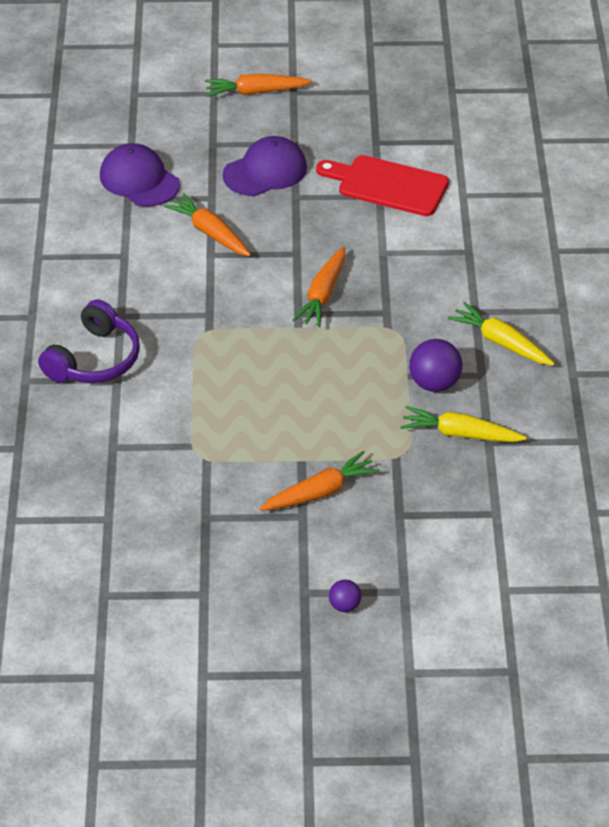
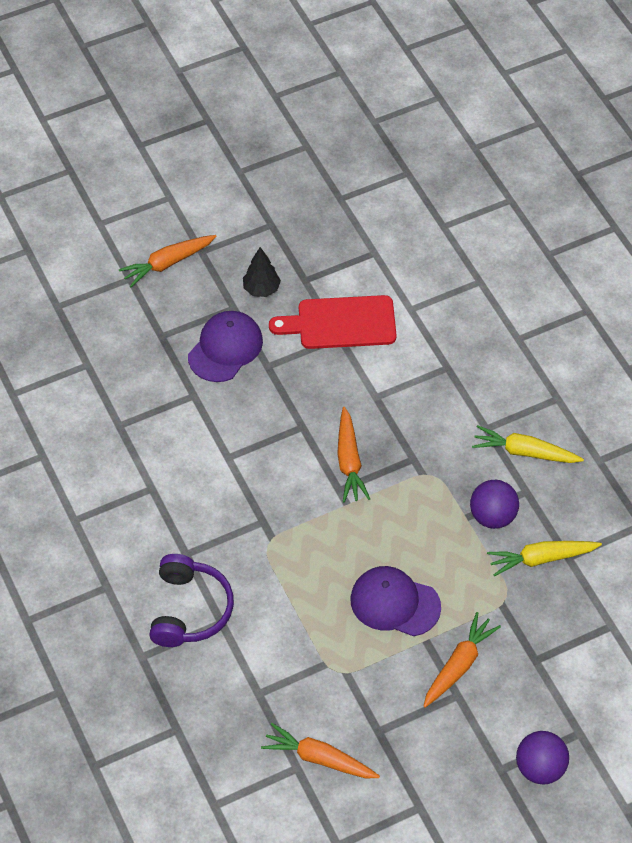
camera: 25 degrees left, 10 degrees up
(139, 180) = (117, 400): purple cap -> purple cap (394, 603)
(210, 233) = (214, 434): orange carrot -> orange carrot (319, 758)
(329, 137) = (261, 289): none -> black tree
(344, 605) = (540, 768): purple ball -> purple ball, size x1.78

